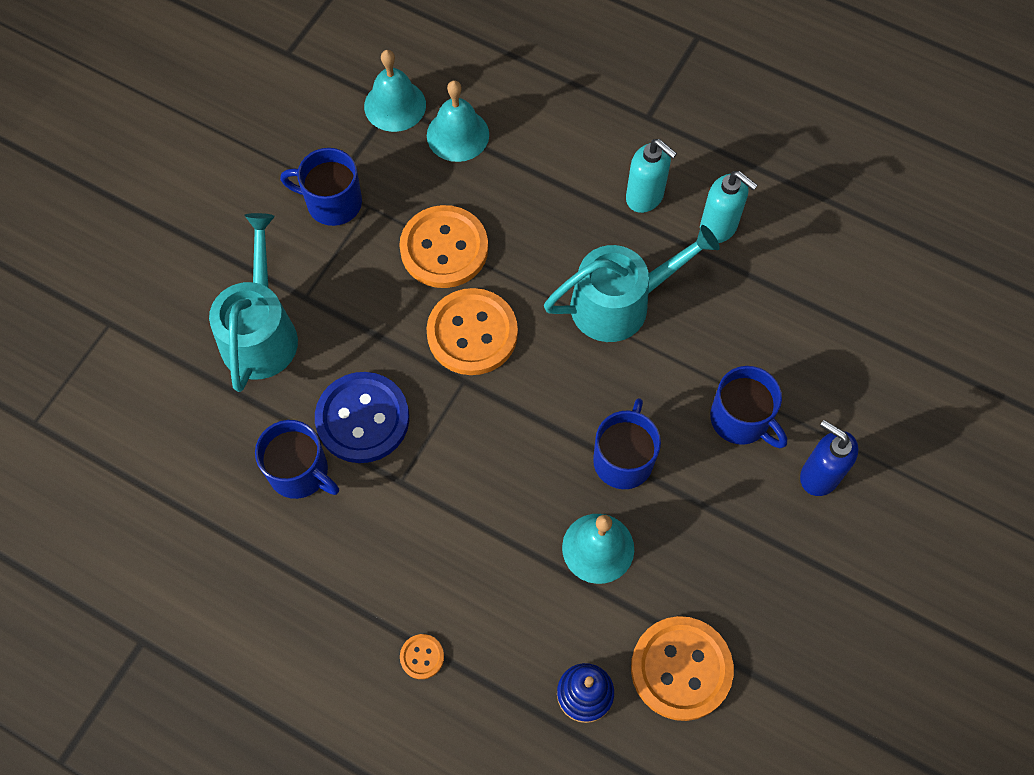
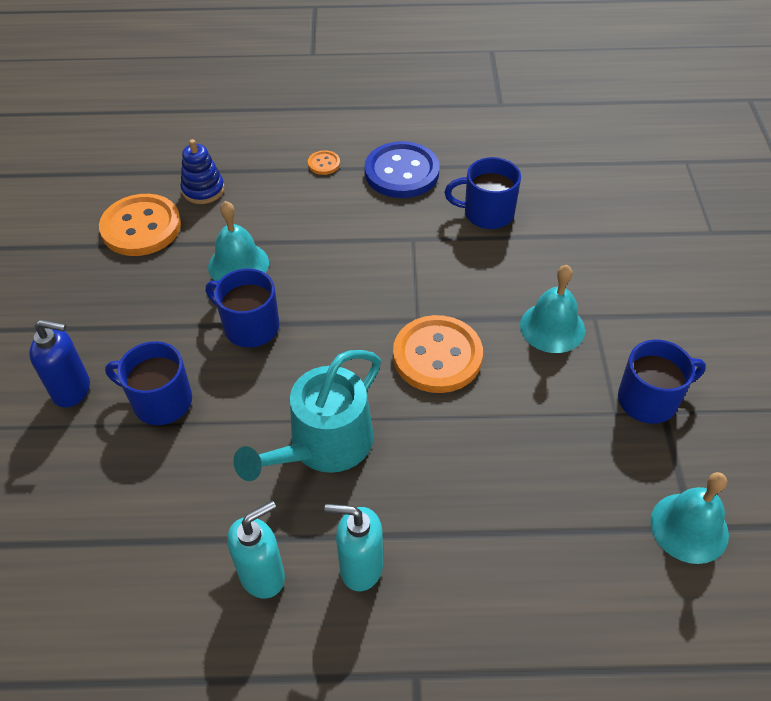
camera: 150 degrees right, 15 degrees down
(260, 332) = (601, 277): turquoise watering can -> none
(362, 419) = (472, 261): blue button -> blue button (402, 172)
(444, 248) = (517, 411): orange button -> none
(458, 135) = (600, 530): turquoise bell -> turquoise bell (552, 327)
(623, 459) = (250, 326): blue mug -> blue mug turned 135 degrees clockwise
(719, 227) = (262, 575): turquoise soap dispenser -> turquoise soap dispenser turned 135 degrees clockwise

